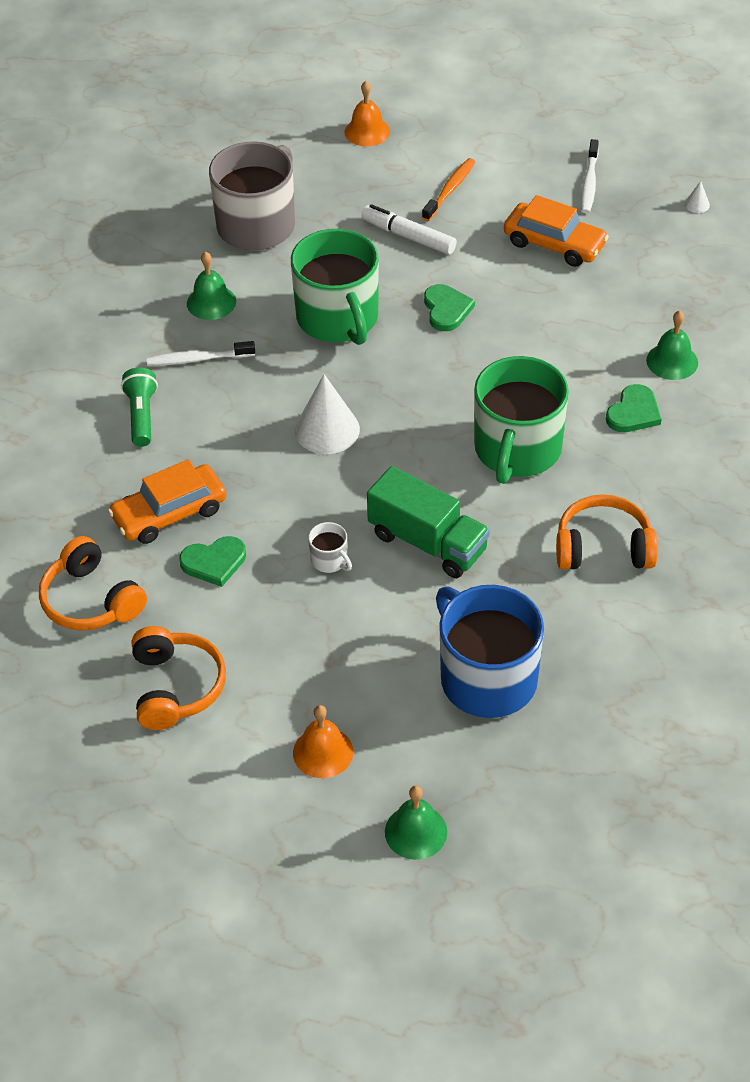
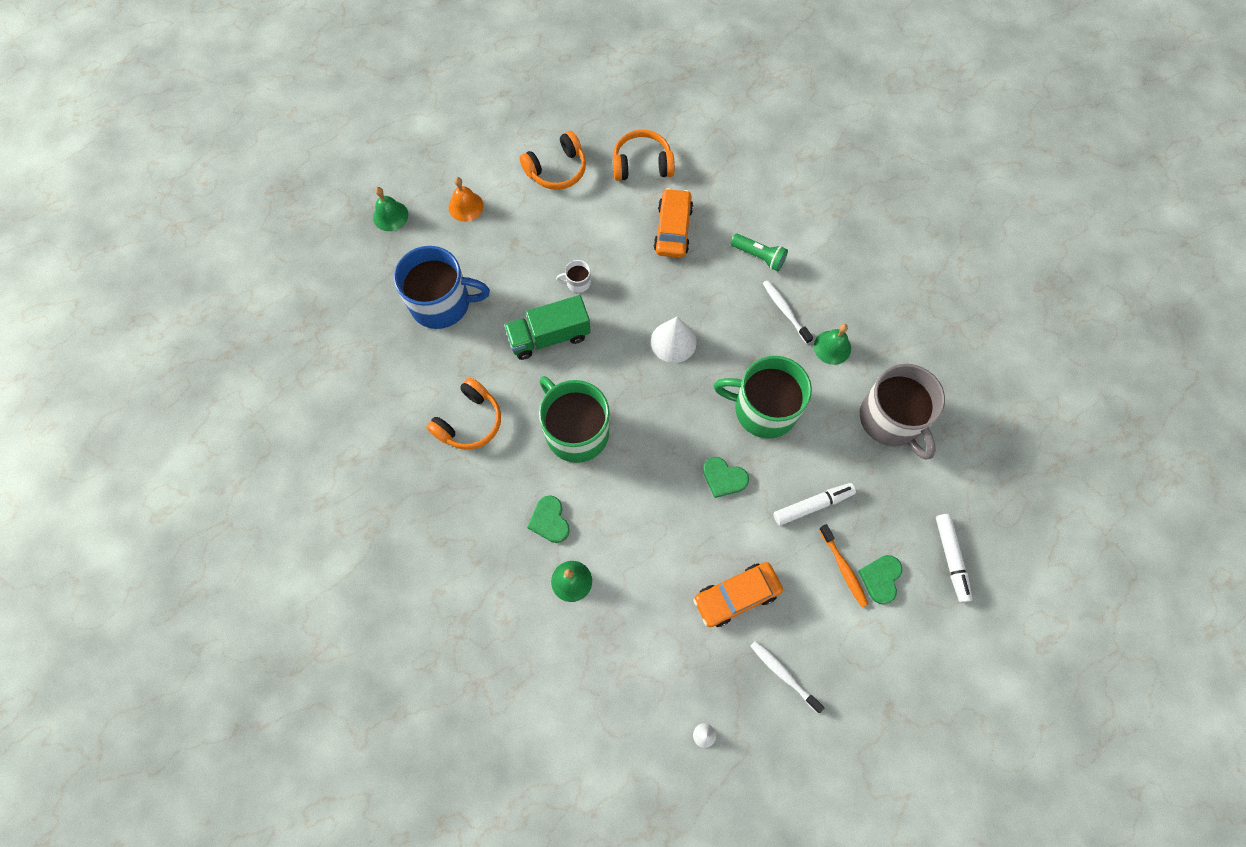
camera: 125 degrees right, 20 degrees up
(176, 687) = (557, 170): orange headphones -> orange headphones turned 60 degrees counterclockwise
(198, 359) = (785, 311): white toothbrush -> white toothbrush turned 60 degrees counterclockwise
(214, 562) = (621, 229): green heart -> green heart (880, 578)
(367, 131) = (951, 558): orange bell -> white marker

